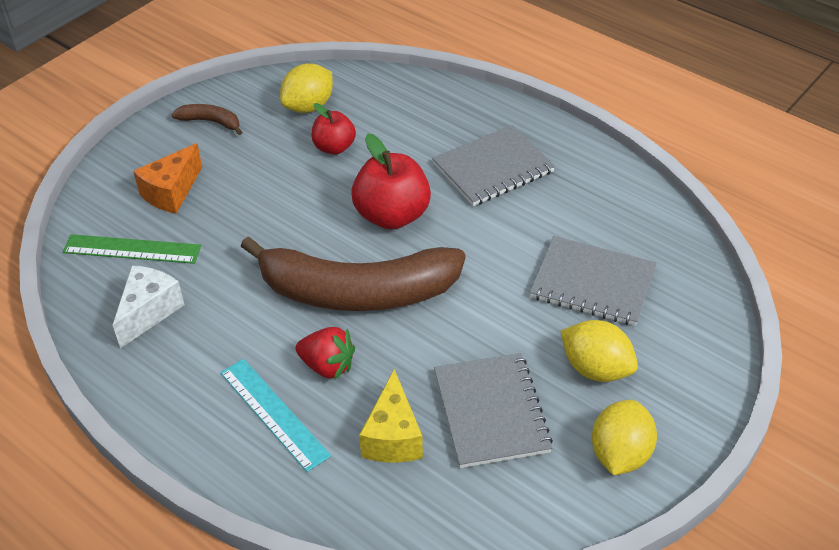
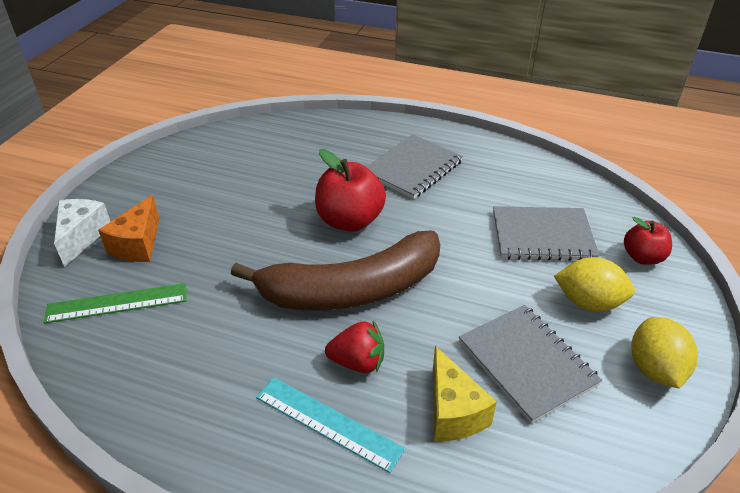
camera: 20 degrees left, 5 degrees down
(149, 312) = (157, 357): white cheese -> white cheese (82, 237)
(211, 122) = (152, 180): brown banana -> none
(308, 106) = (236, 153): yellow lemon -> none
(334, 147) = (273, 179): red apple -> red apple (642, 257)

